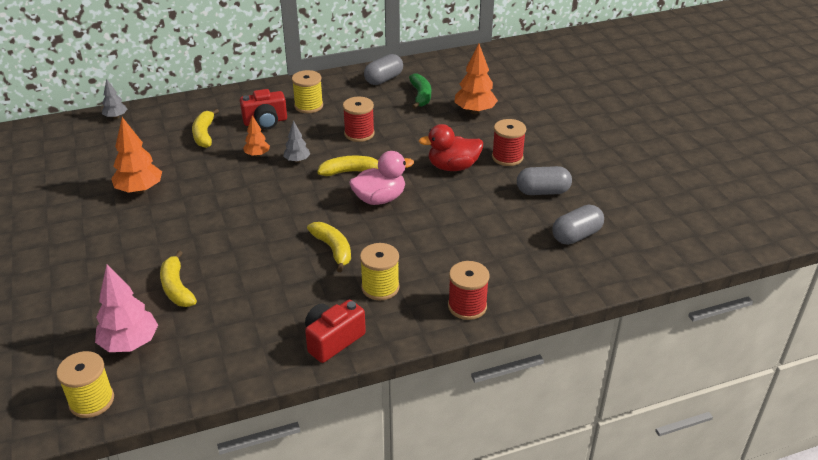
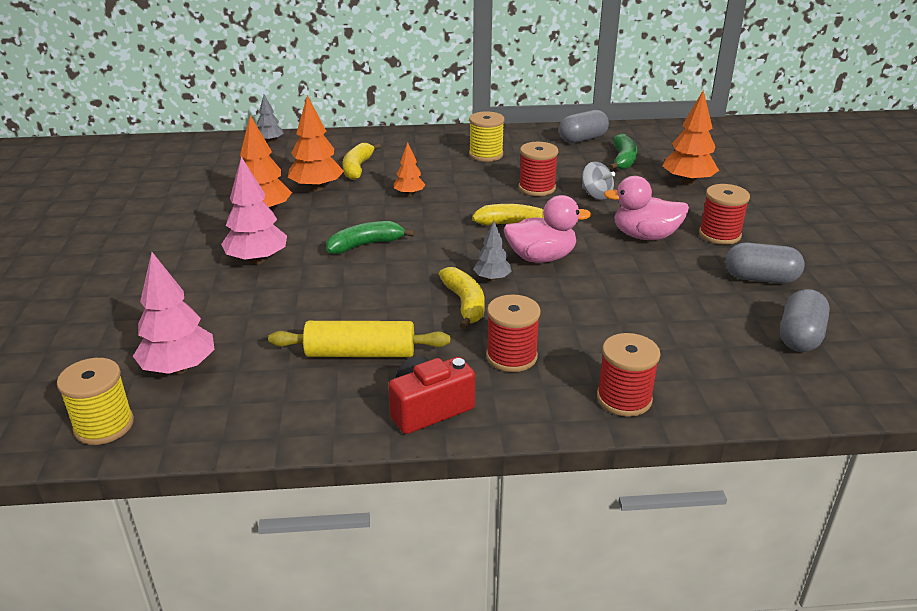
camera: 15 degrees right, 5 degrees down
(153, 237) = (257, 260): none -> pink tree
(176, 160) = (317, 188): none -> orange tree
(177, 288) = (260, 316): yellow banana -> none
(237, 209) = (365, 245): none -> green banana
(265, 122) = (431, 164): red camera -> none
(267, 305) = (360, 353): none -> yellow rolling pin
(297, 160) = (453, 205): grey tree -> grey tree (492, 279)
(380, 287) = (511, 356): yellow spool -> red spool
(407, 134) = (596, 195): none -> grey spinning top
(453, 167) = (645, 236): red duck -> pink duck
(576, 235) = (800, 336): grey capsule -> grey capsule turned 45 degrees counterclockwise

